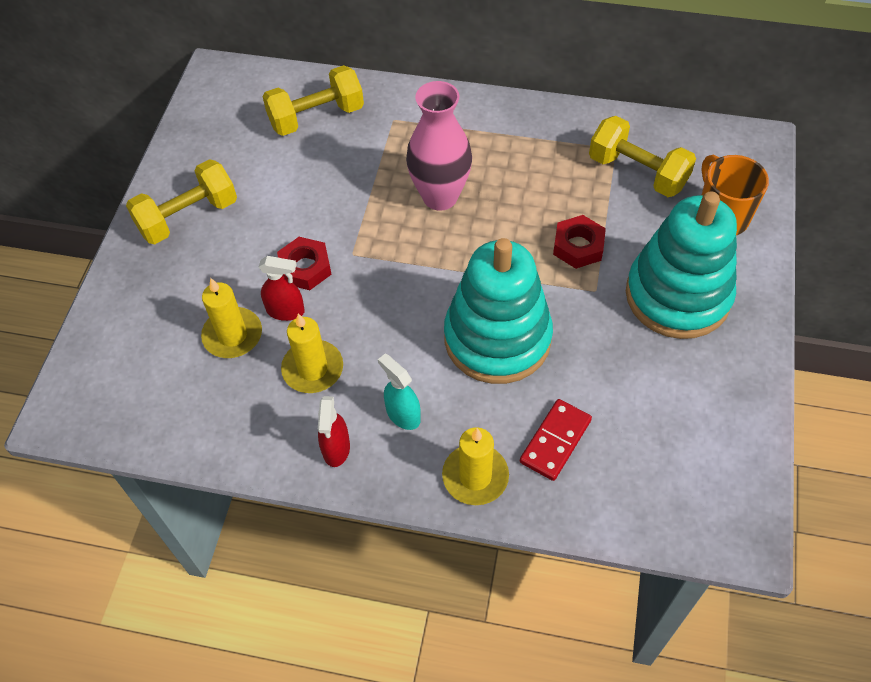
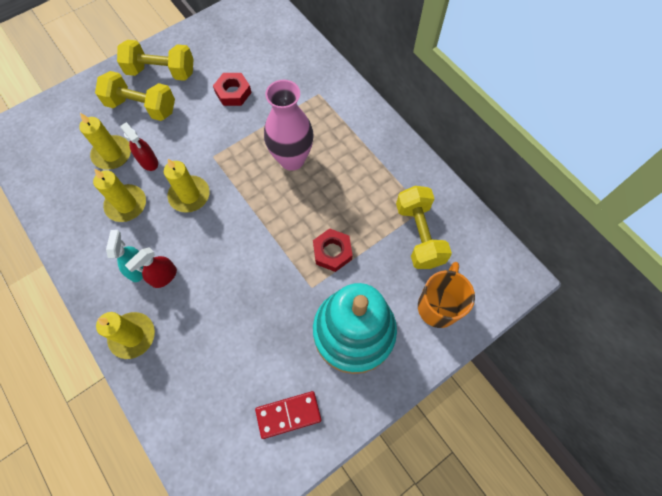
camera: 40 degrees right, 10 degrees up
(305, 268) = (182, 145): red nut -> red nut (233, 92)
(316, 117) = (281, 62): yellow dumbbell -> yellow dumbbell (142, 107)
(336, 449) = (90, 258): red spray bottle -> red spray bottle (164, 277)
(373, 307) = (189, 195): none -> yellow candle
(497, 338) = (229, 268): turquoise stacking toy -> none
(555, 441) = (191, 355): red domino -> red domino (288, 414)

